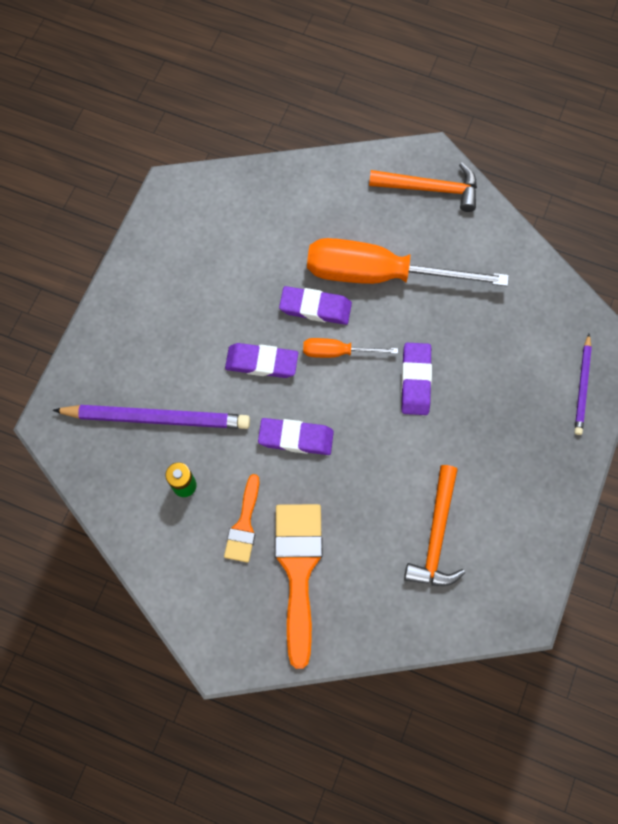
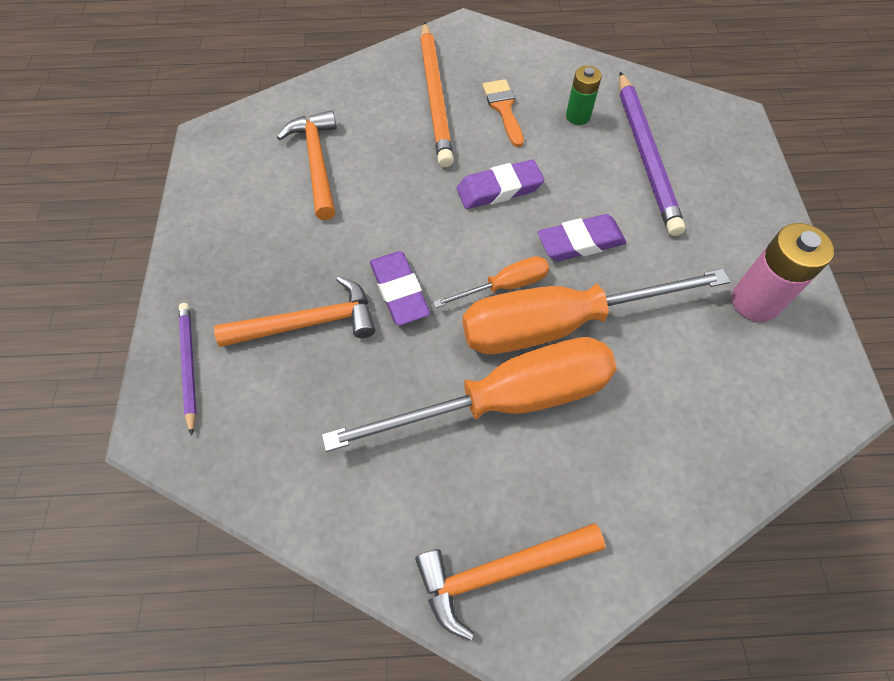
camera: 155 degrees right, 10 degrees down
(156, 418) = (645, 155): purple pencil -> purple pencil turned 75 degrees counterclockwise
(173, 266) = (755, 301): none -> pink battery
(298, 570) = (435, 96): orange brush -> orange pencil
(315, 308) = (560, 324): purple eraser -> orange screwdriver
(490, 383) = (308, 323): none -> orange hammer

